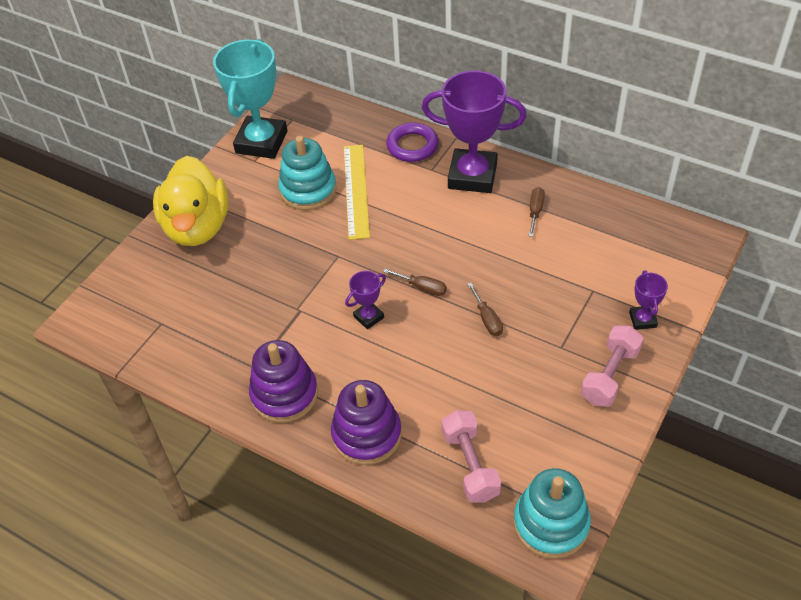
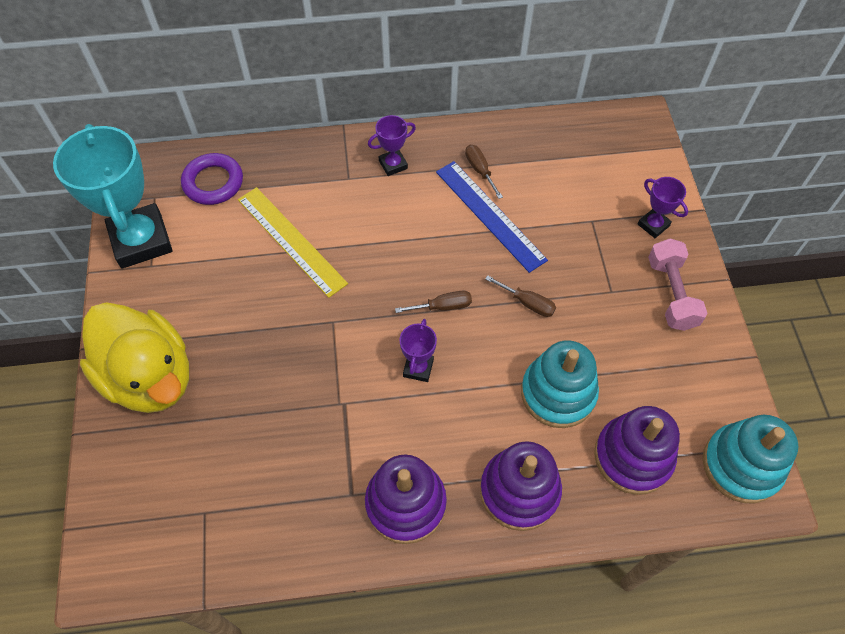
camera: 40 degrees left, 10 degrees up
(308, 190) = (240, 267): turquoise stacking toy -> turquoise stacking toy (558, 393)
(412, 146) = (308, 163): purple ring -> purple ring (213, 182)
(470, 465) = (633, 456): pink dumbbell -> purple stacking toy
(472, 176) = (393, 164): purple trophy -> purple trophy, size x0.45
(514, 245) = (490, 215): none -> blue ruler

